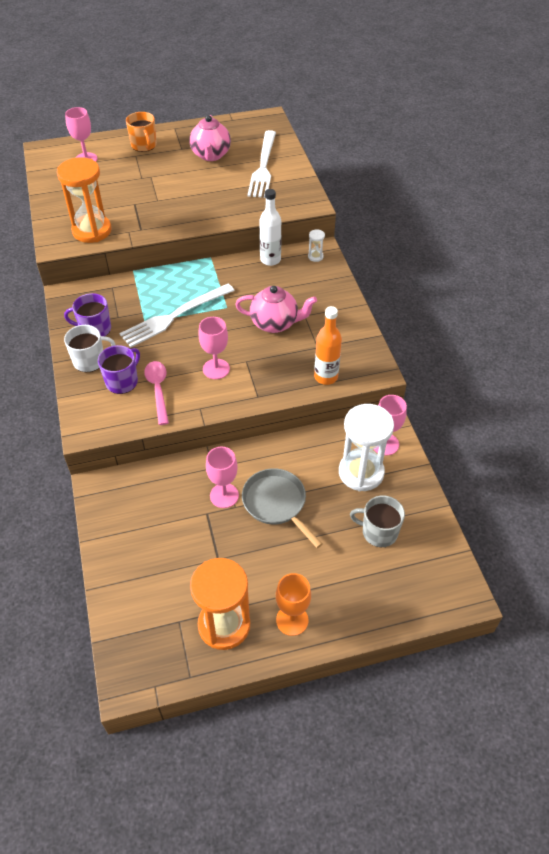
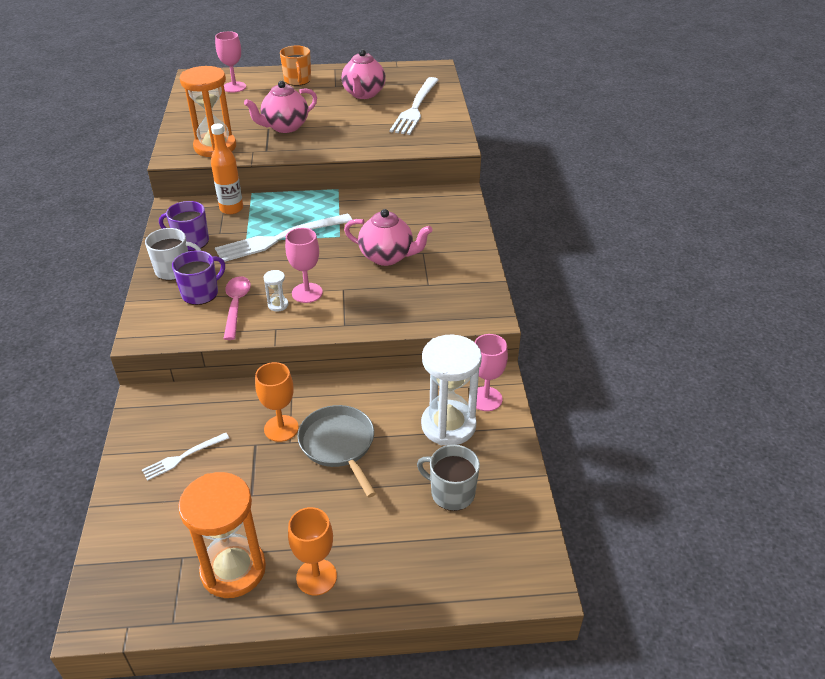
camera: 10 degrees right, 10 degrees down
(149, 201) = (285, 127): none -> pink teapot
(150, 533) = (183, 457): none -> white fork
(224, 495) = (281, 428): pink goblet -> orange goblet
(270, 260) = (402, 197): white bottle -> none
(315, 256) = (452, 199): white hourglass -> white hourglass (278, 305)
(326, 377) = (428, 314): orange bottle -> orange bottle (231, 209)

